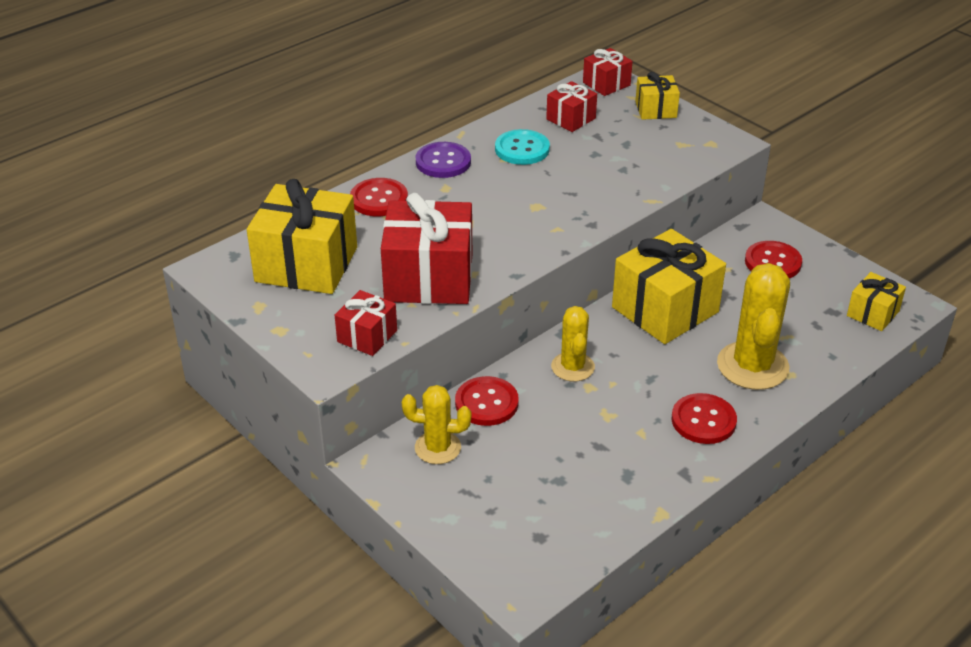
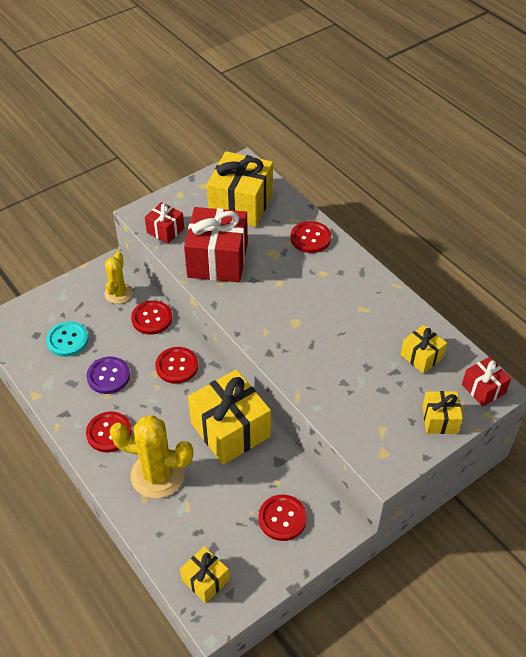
camera: 95 degrees right, 10 degrees up
(443, 162) = (357, 273): purple button -> purple button (108, 376)
(522, 149) = (374, 320): turquoise button -> turquoise button (67, 340)
(571, 119) = (421, 356): red gift -> yellow gift
(572, 367) = (177, 366): yellow cactus -> red button

